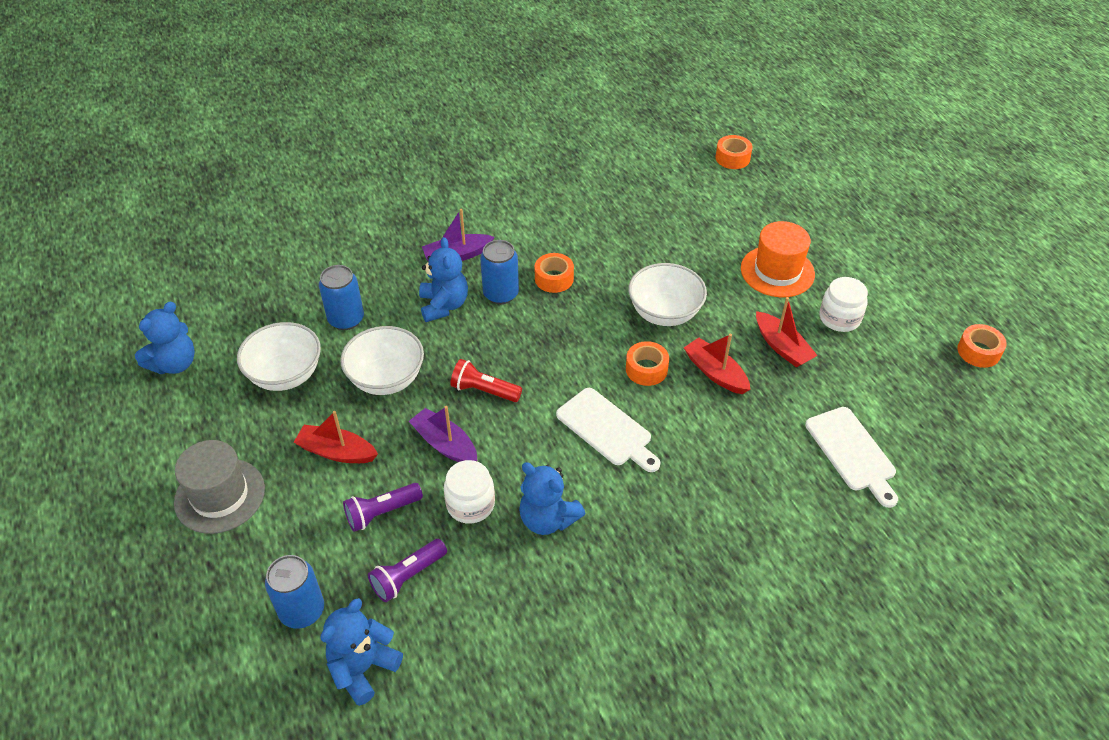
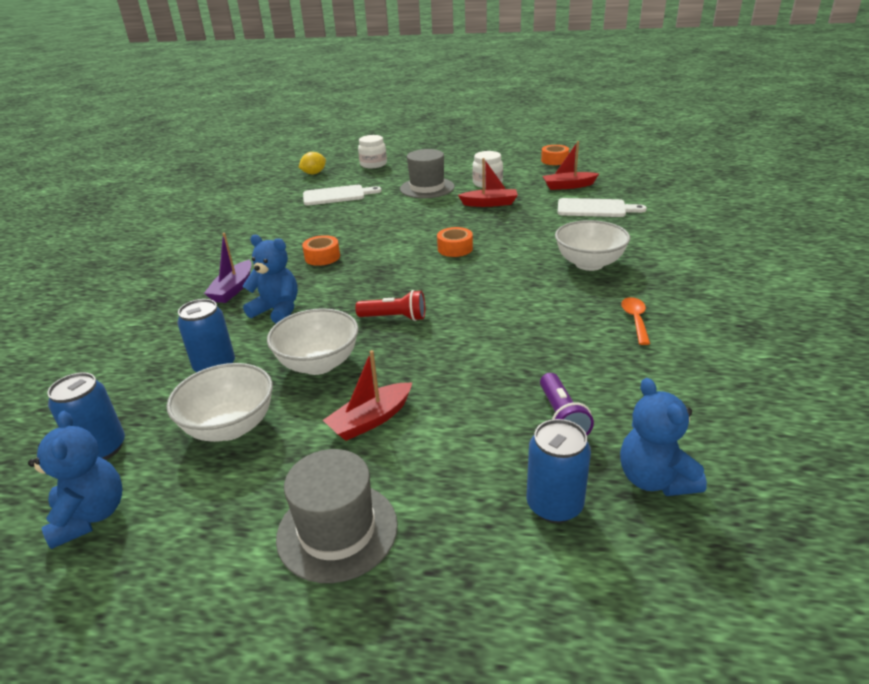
camera: 55 degrees left, 15 degrees down
(382, 512) = (473, 412): purple flashlight -> none
(445, 444) = (430, 353): purple boat -> none
(470, 504) = (509, 359): white jar -> white jar (373, 164)
(484, 390) = (394, 318): red flashlight -> red flashlight turned 135 degrees counterclockwise
(501, 294) = (304, 282): blue can -> blue can (101, 449)
(548, 519) = (557, 326): blue teddy bear -> none
(602, 580) = (635, 320): none -> orange spoon
(607, 429) = (493, 278): white cutting board -> white cutting board (337, 195)
(664, 313) = (413, 229): white bowl -> white bowl (589, 264)
(715, 373) = (486, 228): red boat -> red boat (568, 186)
(732, 158) = (314, 173): orange tape -> yellow lemon
(777, 271) = (427, 188): orange hat -> grey hat

